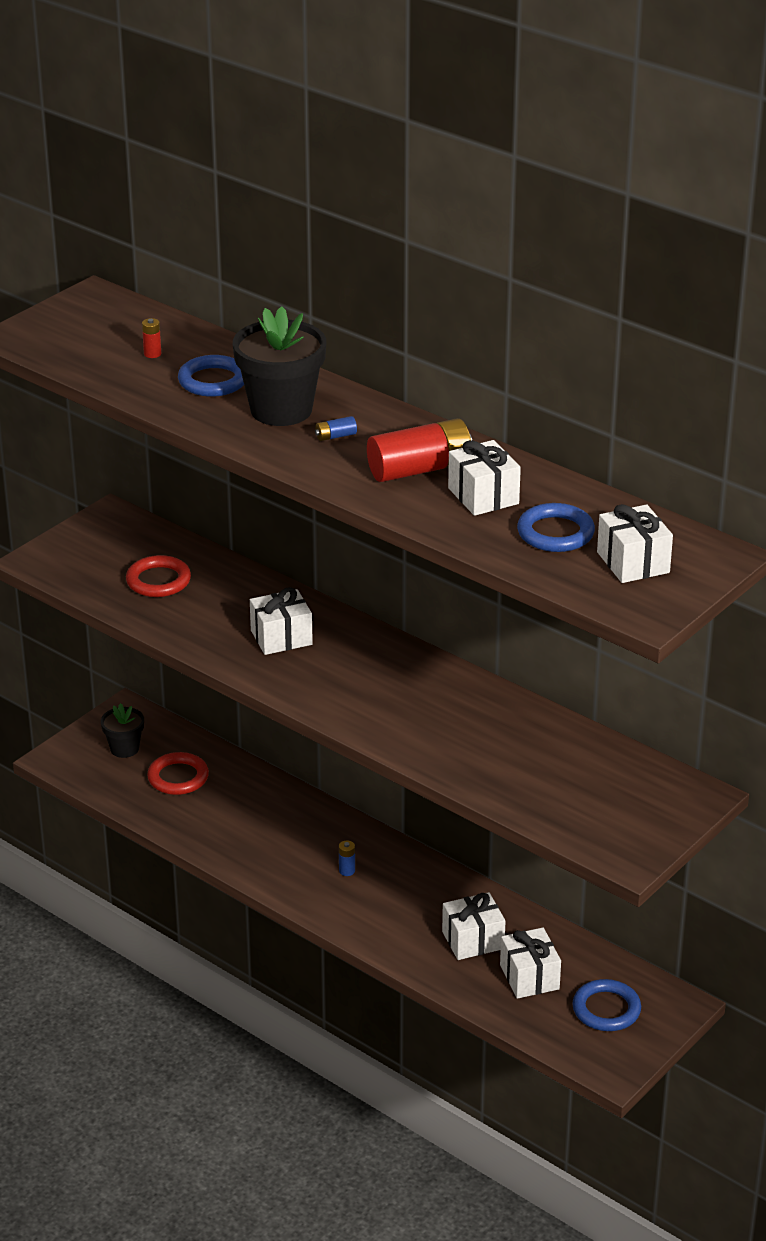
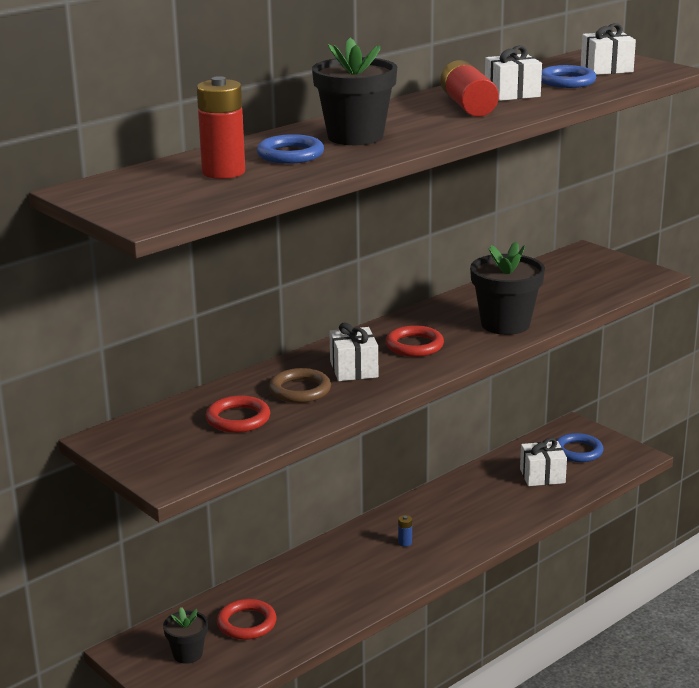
camera: 80 degrees left, 10 degrees down
(152, 354) = (223, 172): red battery -> red battery, size x2.46
(226, 609) = (300, 390): none -> brown ring
(335, 436) = (407, 124): blue battery -> none
(351, 672) = (414, 345): none -> red ring
(426, 735) = (505, 324): none -> black flower pot
(473, 940) = (499, 494): white gift -> none

